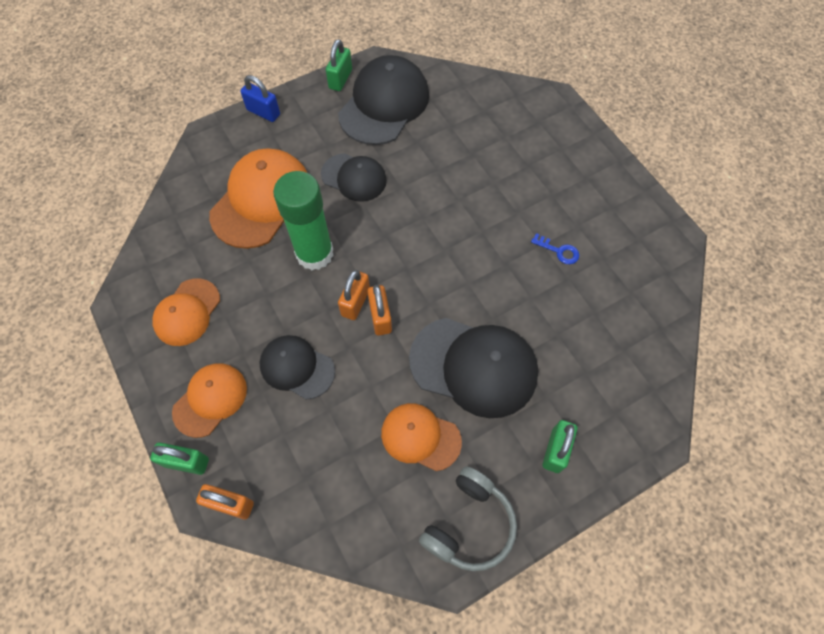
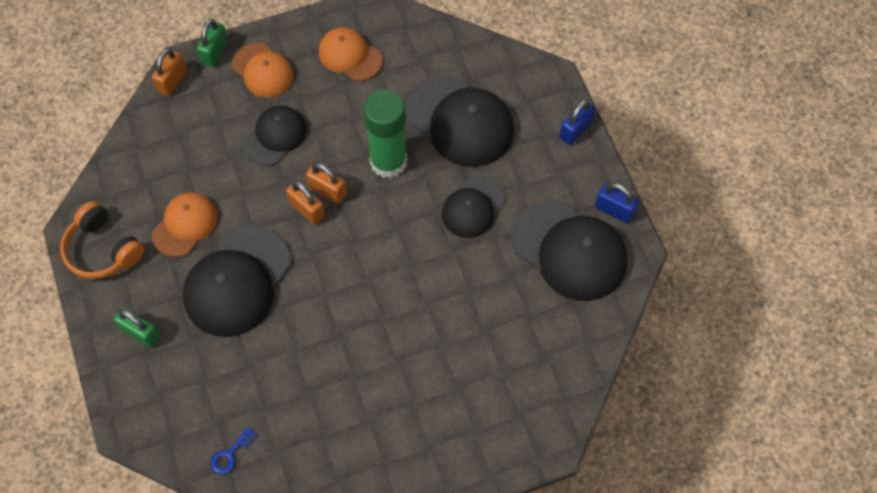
camera: 100 degrees right, 0 degrees up
(262, 200) = (460, 121): orange cap -> black cap
(340, 79) = (614, 210): green padlock -> blue padlock
(380, 317) = (307, 209): orange padlock -> orange padlock turned 45 degrees clockwise
(469, 524) = (103, 249): grey headphones -> orange headphones
(558, 251) = (341, 391): blue key -> blue key (230, 454)

